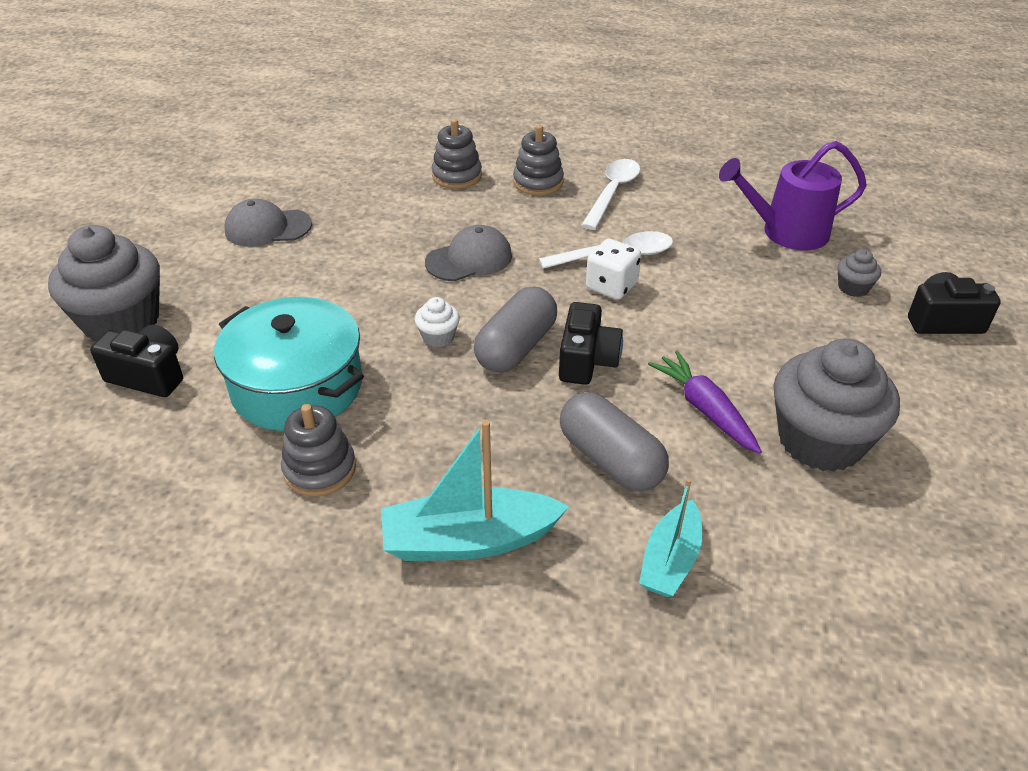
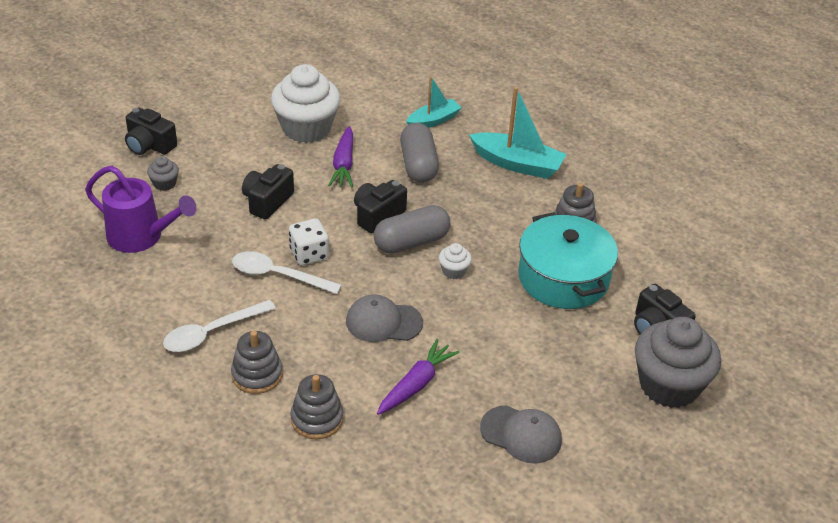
camera: 150 degrees left, 0 degrees up
(393, 226) = (416, 384): none -> purple carrot
(726, 319) = (267, 201): none -> black camera
(820, 441) = (306, 128): grey cupcake -> white cupcake

